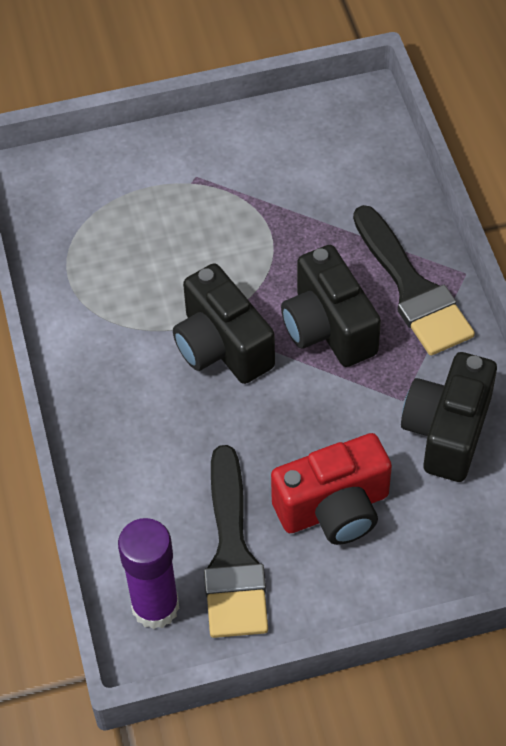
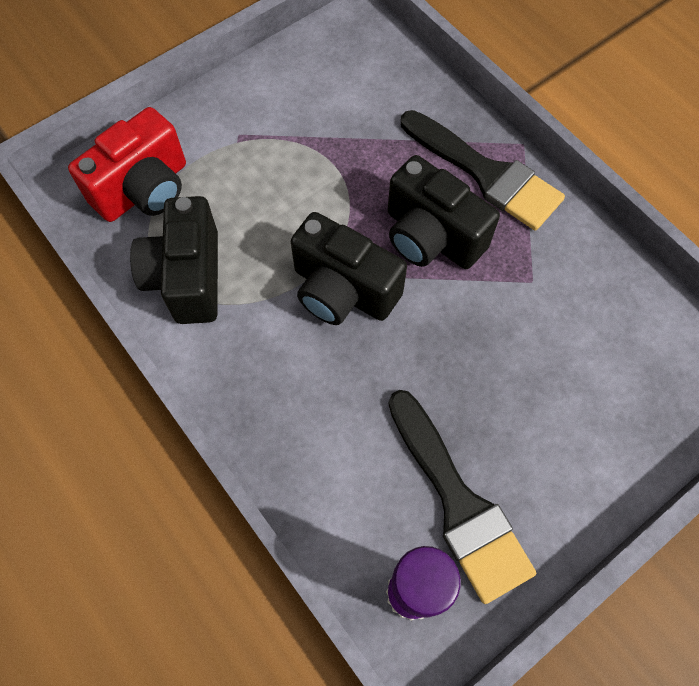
camera: 25 degrees left, 10 degrees up
(334, 509) = (528, 414): red camera -> red camera (144, 189)
(447, 431) = (587, 297): black camera -> black camera (187, 277)

